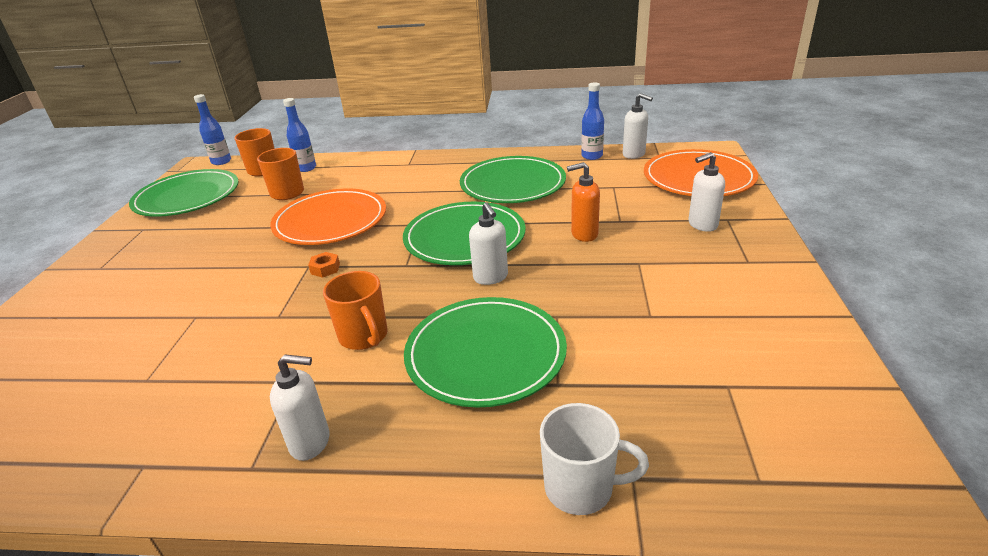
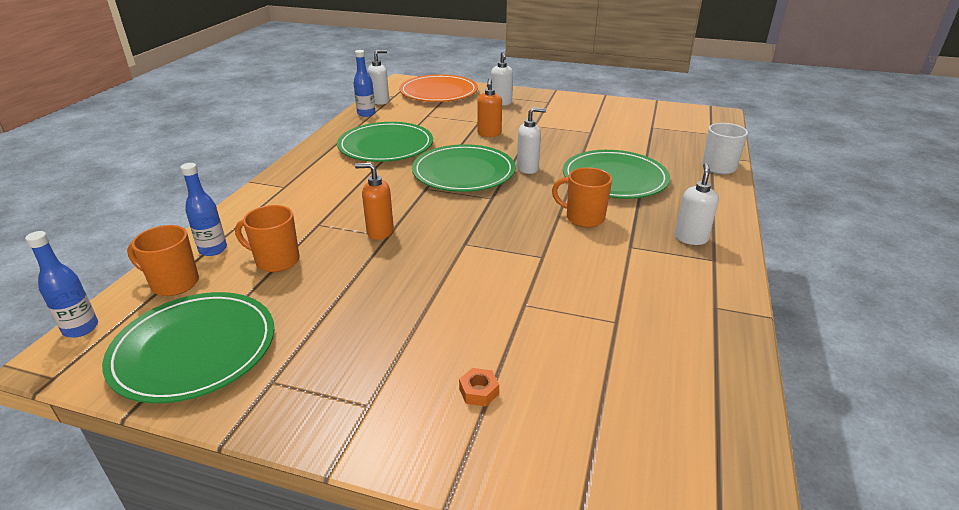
camera: 80 degrees left, 0 degrees up
(325, 269) = (475, 234): orange nut -> orange nut (479, 391)
(330, 221) = (380, 232): orange plate -> orange soap dispenser
(364, 336) = (583, 218): orange mug -> orange mug turned 135 degrees counterclockwise

